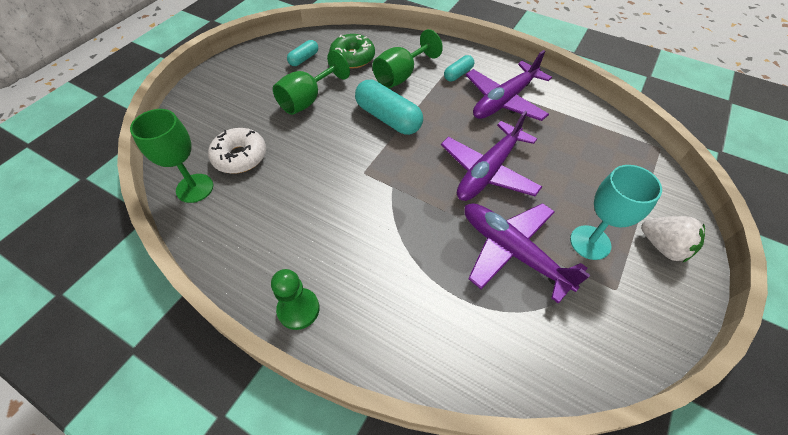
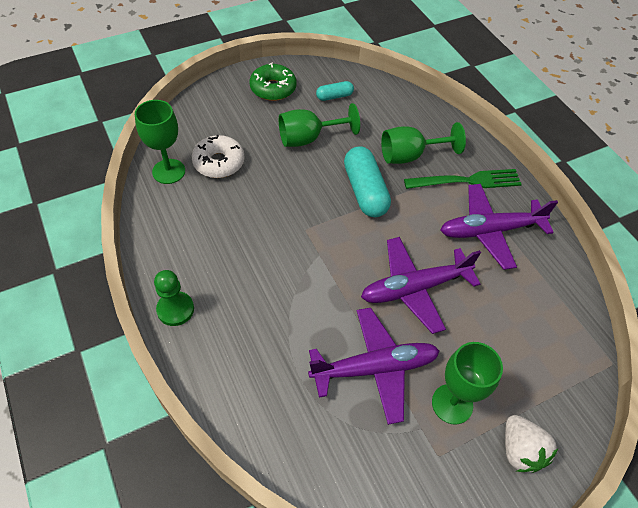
camera: 30 degrees right, 0 degrees up
(352, 58) = (379, 116): green donut -> green donut (273, 88)
(458, 74) = (467, 181): turquoise capsule -> green fork
(512, 251) = (375, 368): purple plane -> purple plane turned 90 degrees clockwise
(590, 242) = (452, 404): turquoise goblet -> green goblet

